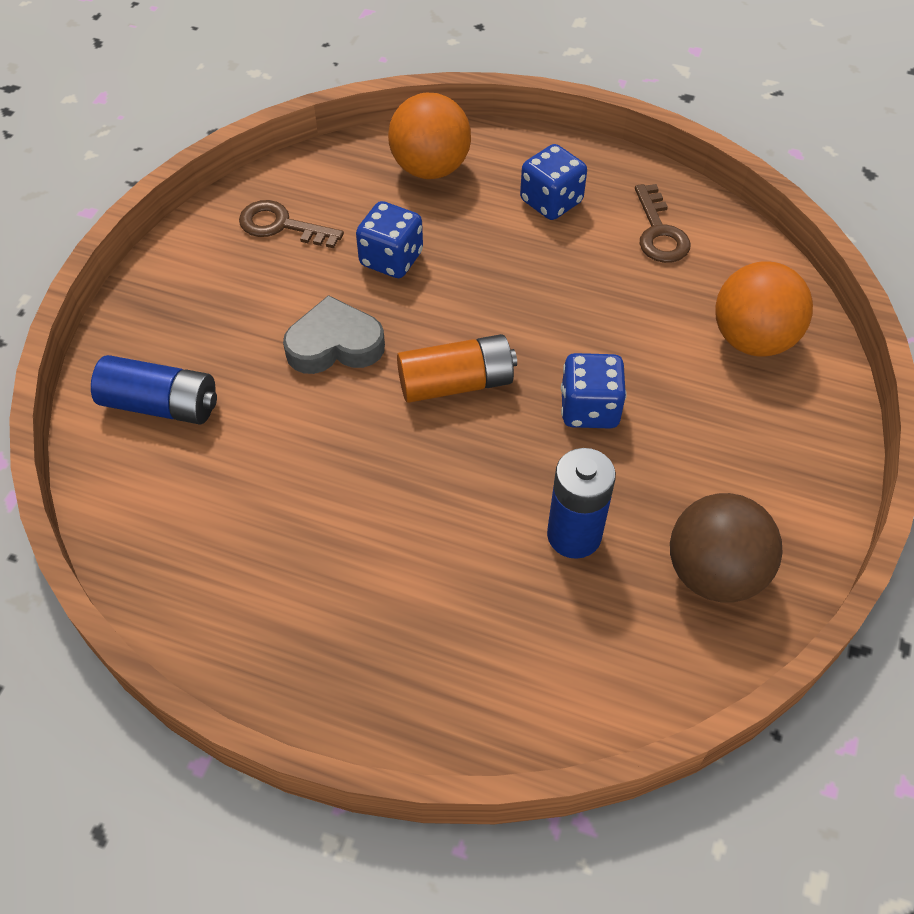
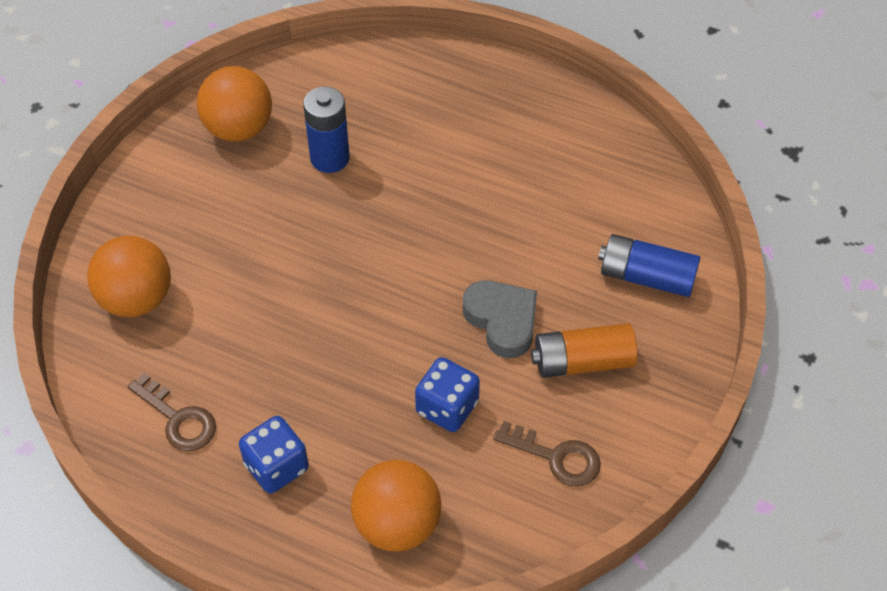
camera: 175 degrees left, 0 degrees up
(334, 344) = (502, 321): grey heart -> grey heart turned 120 degrees counterclockwise
(456, 383) = (400, 277): orange battery -> orange battery (582, 361)
(589, 409) = (294, 248): blue dice -> none
(659, 232) = (178, 419): brown key -> brown key turned 135 degrees clockwise
(714, 573) = (239, 128): brown ball -> orange ball

